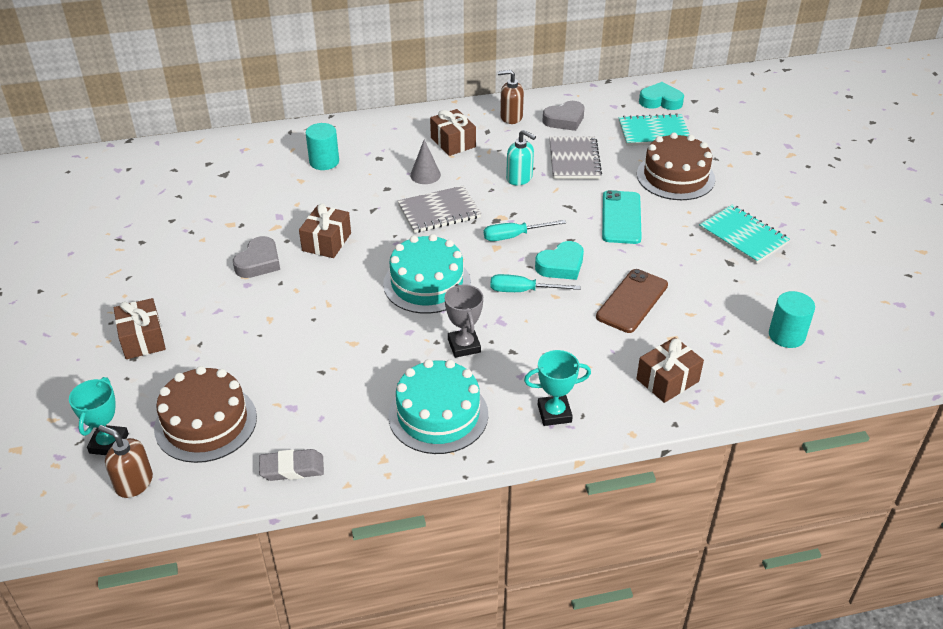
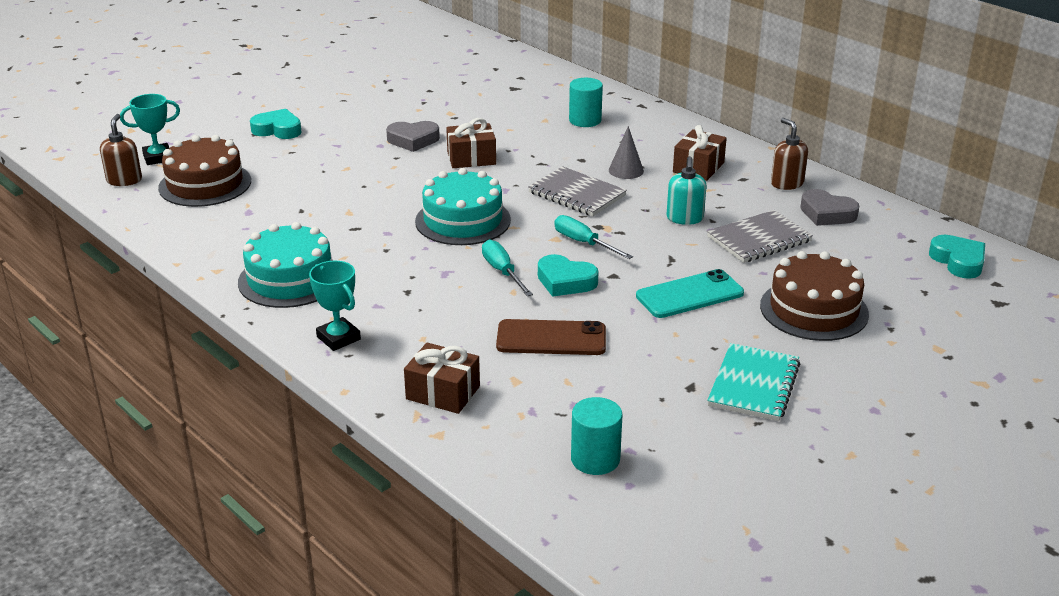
camera: 60 degrees right, 10 degrees down
(142, 339) = (277, 130): brown gift -> turquoise heart
(292, 468) = (179, 234): grey eraser -> none
(464, 346) = (392, 264): grey trophy -> none
(653, 132) = (884, 273): turquoise notebook -> none

